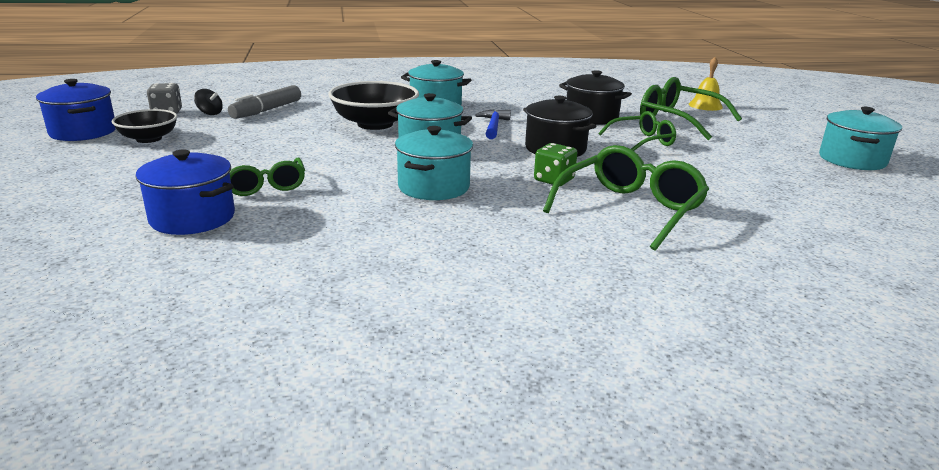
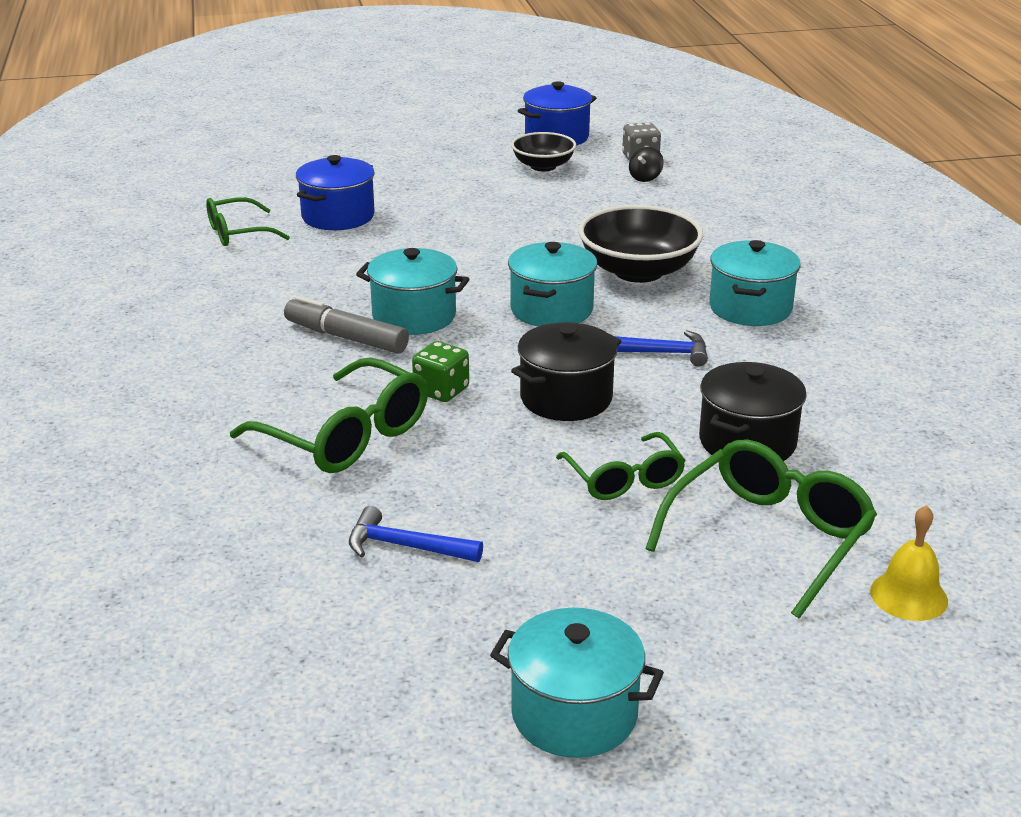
camera: 90 degrees right, 5 degrees up
(264, 186) = (413, 234): green glasses -> green glasses (237, 233)
(266, 110) = (671, 204): grey marker -> grey marker (346, 337)
(751, 192) = (406, 546): none -> blue hammer

